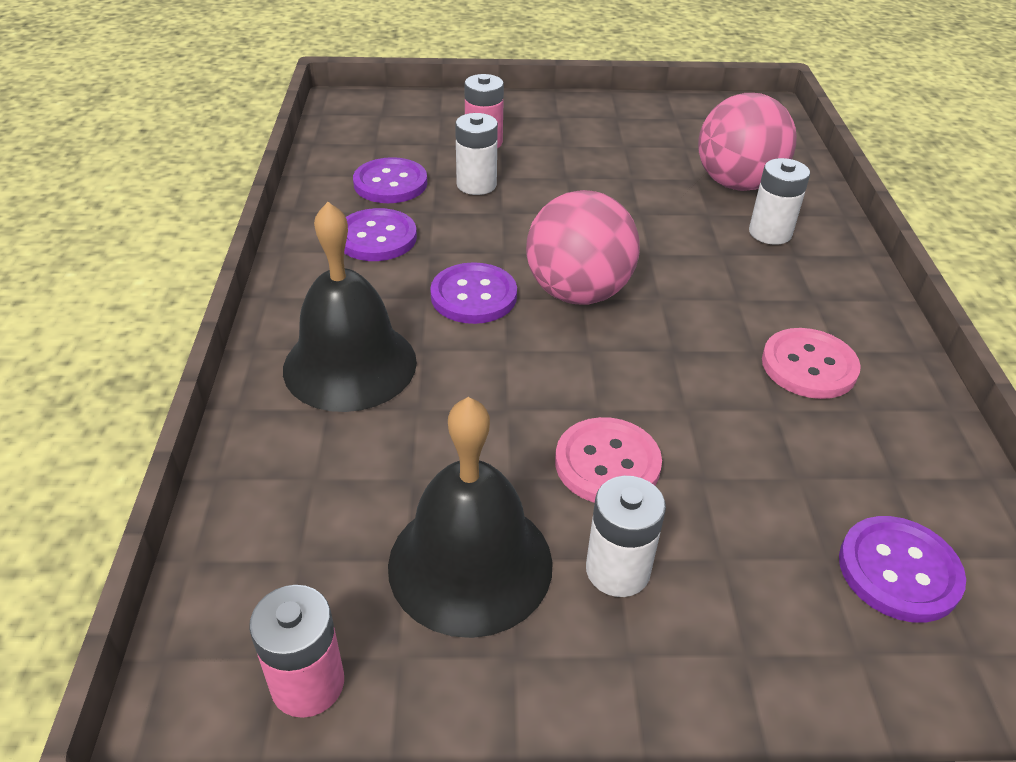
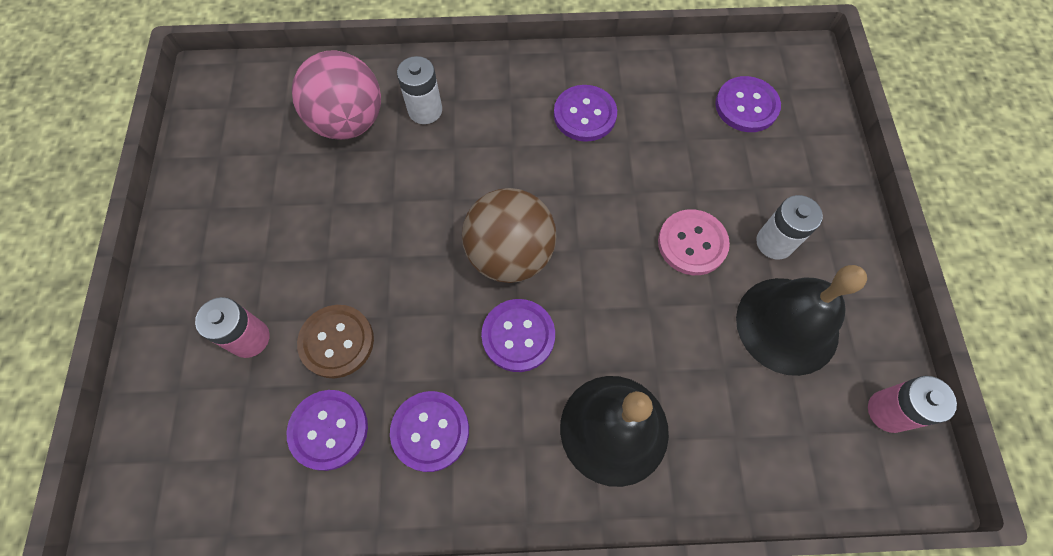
camera: 90 degrees left, 25 degrees up
(476, 185) = (337, 342): white battery -> brown button
(578, 293) = (510, 254): pink ball -> brown ball
(809, 366) = (585, 115): pink button -> purple button

